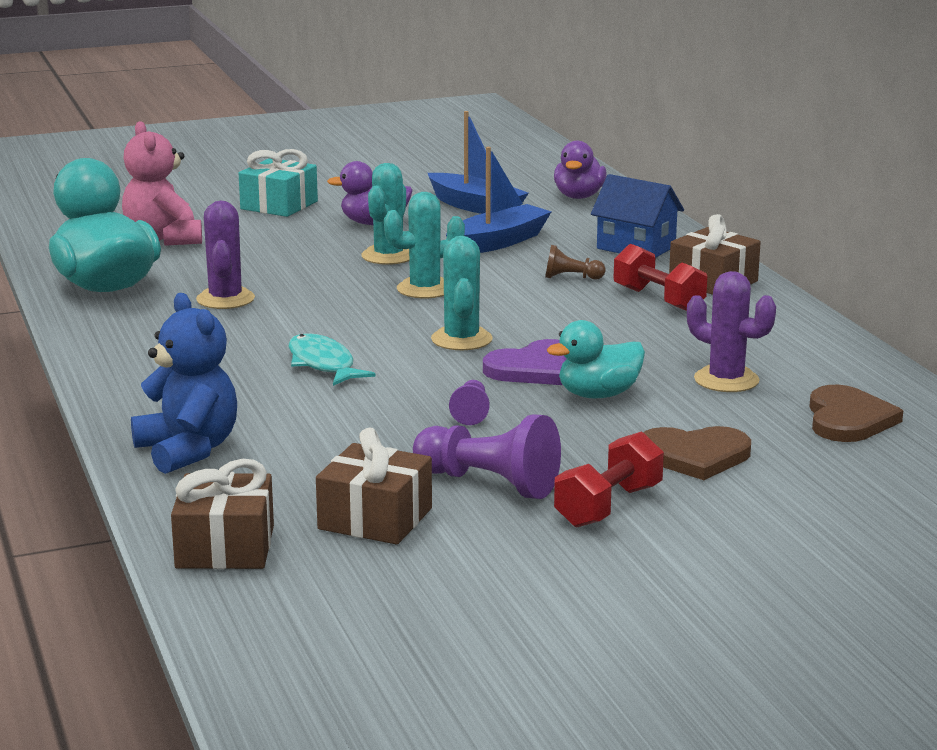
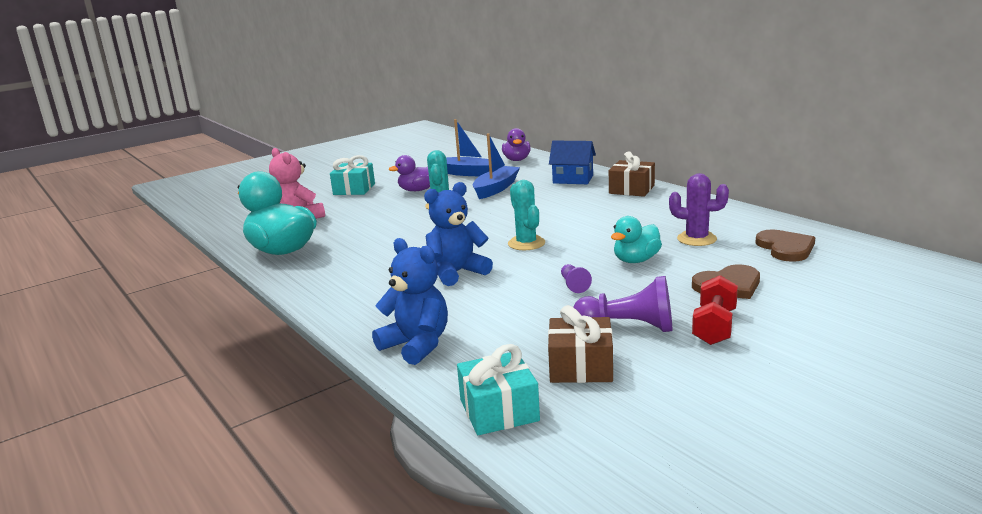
camera: 15 degrees left, 0 degrees up
(225, 299) = (364, 245): purple cactus -> none
(225, 547) = (499, 410): brown gift -> turquoise gift
(323, 364) = (457, 273): turquoise fish -> blue teddy bear
(425, 289) = (478, 219): turquoise cactus -> none
(534, 368) = (584, 252): purple heart -> none
(571, 278) = (554, 200): brown pawn -> none
(658, 300) = (613, 203): red dumbbell -> none

